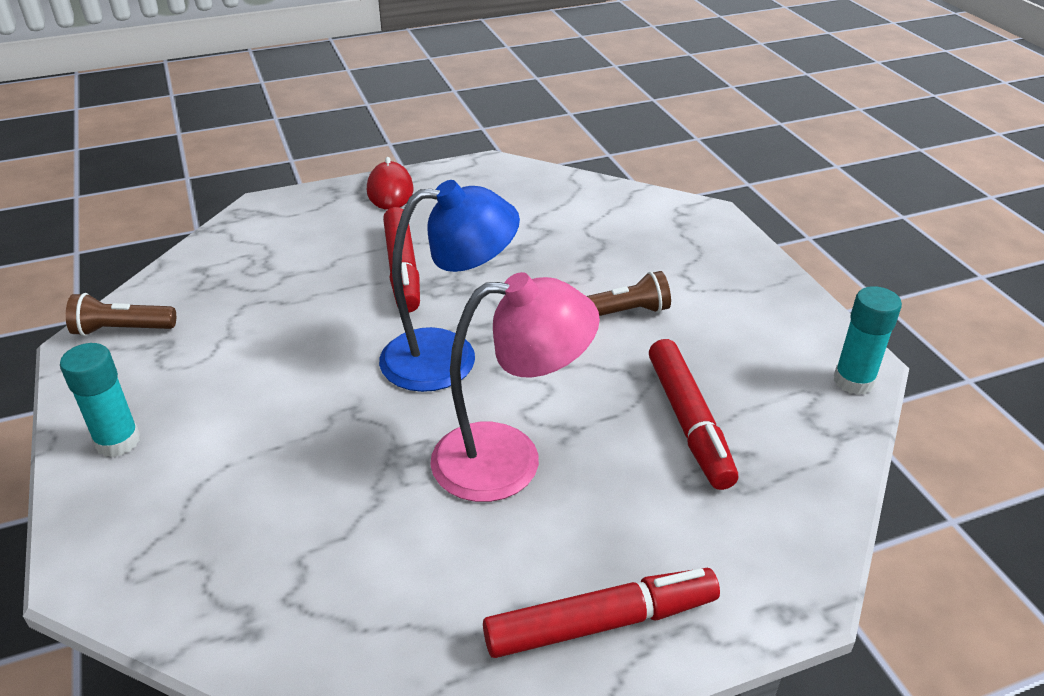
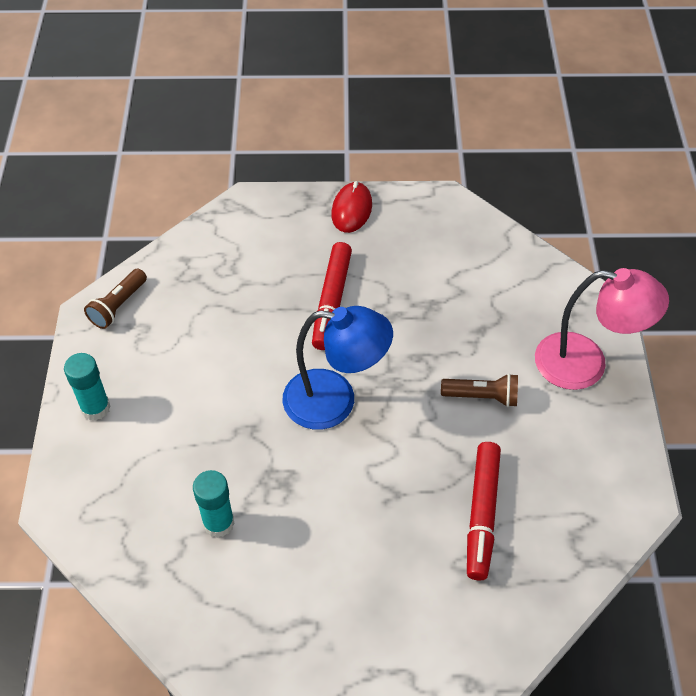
camera: 20 degrees right, 15 degrees up
(122, 330) = (118, 306): brown flashlight -> brown flashlight turned 75 degrees counterclockwise
(509, 459) = (342, 505): pink lamp -> pink lamp (586, 364)
(599, 623) = (349, 649): red marker -> none
(853, 381) = (626, 518): turquoise glue stick -> turquoise glue stick (218, 523)

